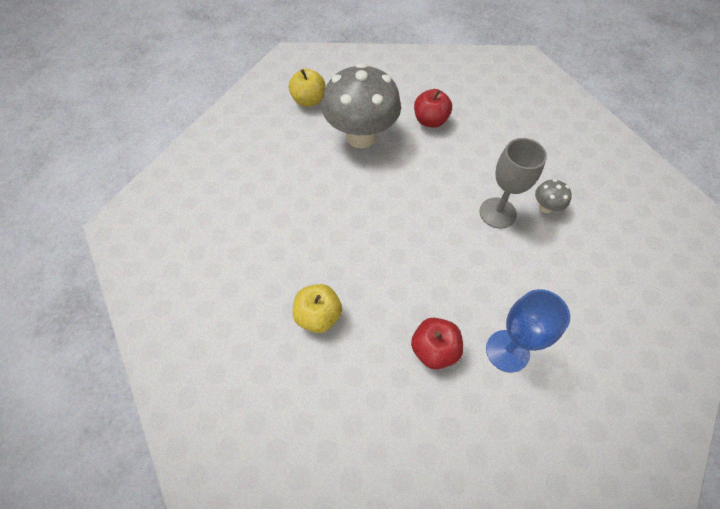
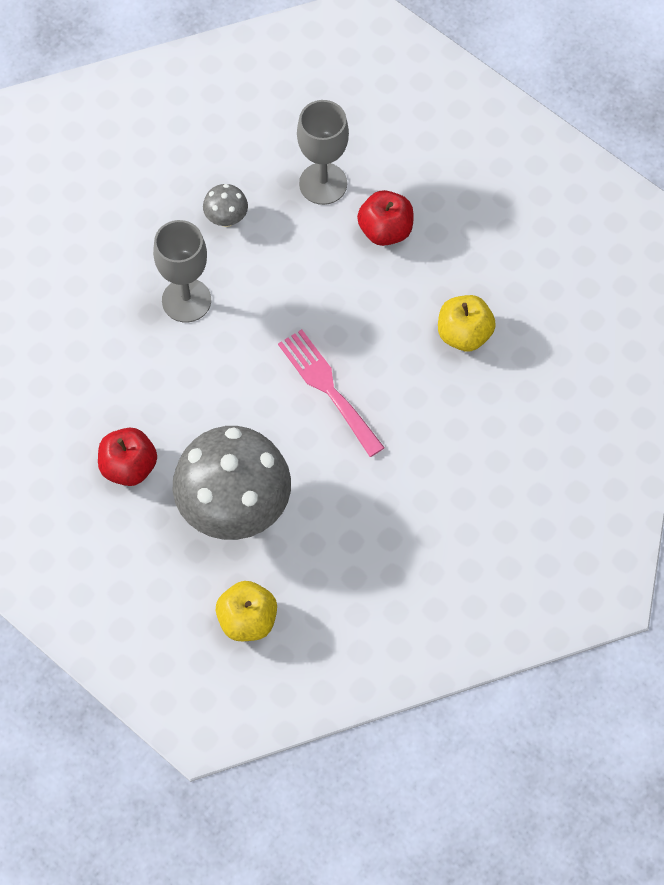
camera: 140 degrees left, 5 degrees up
(372, 223) = (328, 388): none -> pink fork
(507, 351) = (323, 183): blue goblet -> grey goblet
(545, 207) = (130, 268): grey mushroom -> grey mushroom (226, 218)

